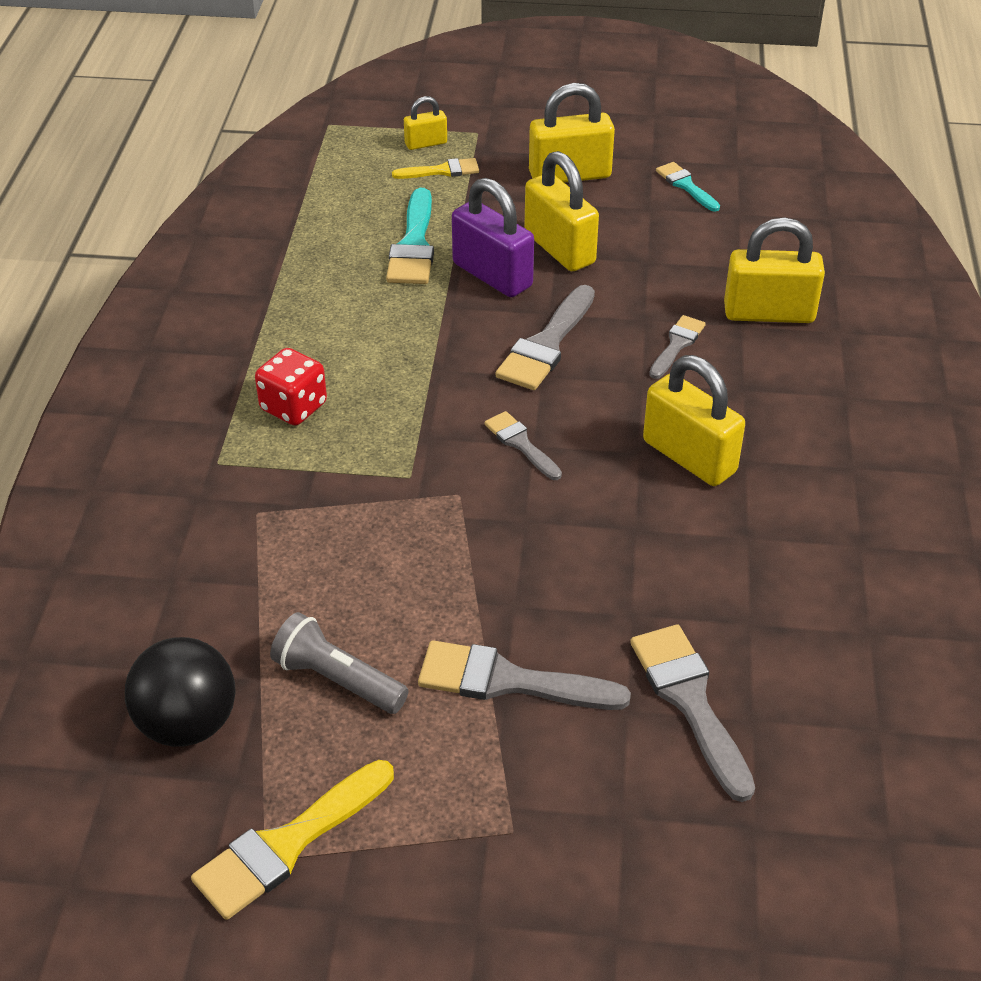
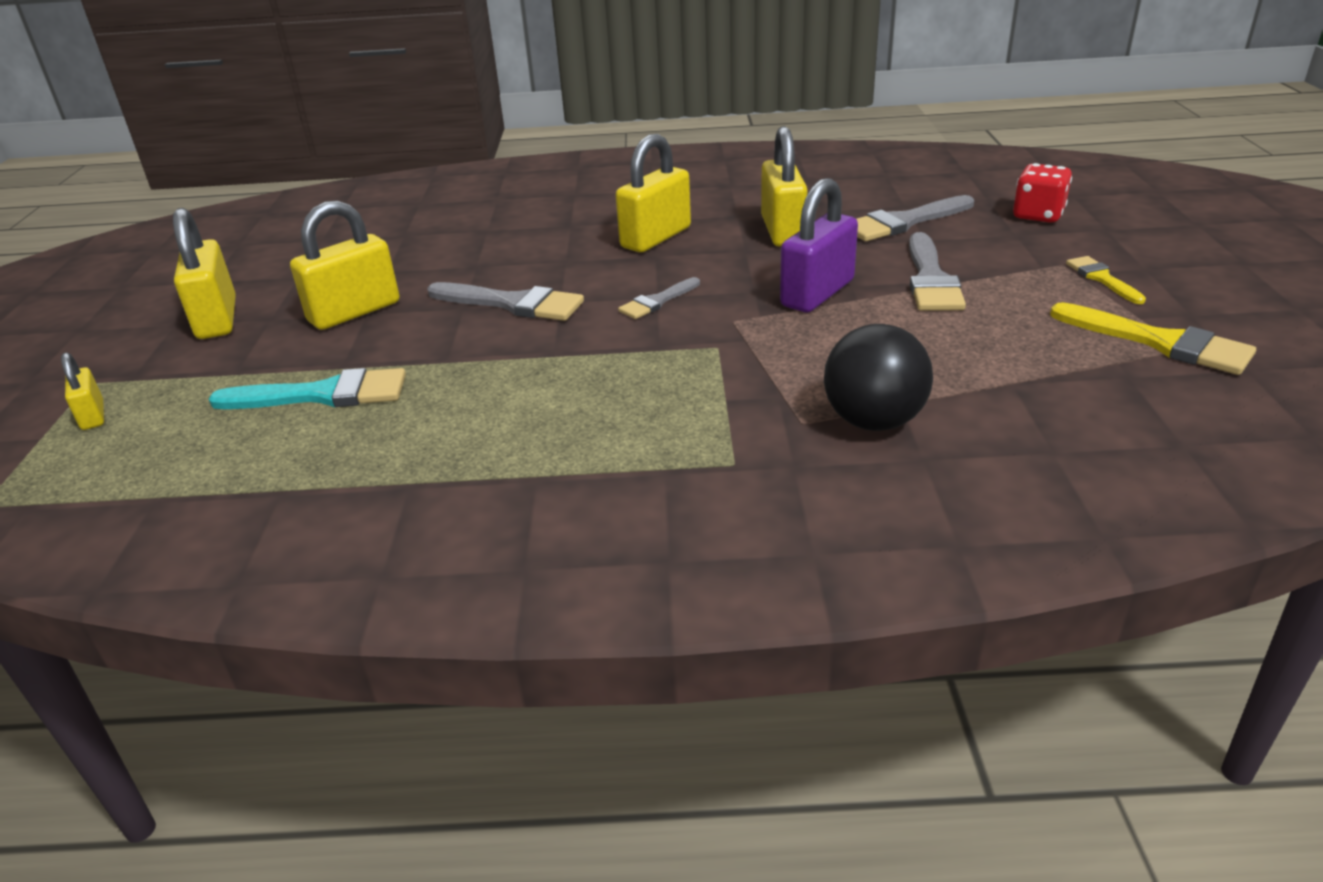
camera: 95 degrees left, 10 degrees down
(188, 723) = (1091, 410): black ball -> black ball (873, 421)
(293, 407) = (627, 428): red dice -> red dice (1038, 215)
(337, 680) = (983, 346): grey flashlight -> none
(442, 171) = (167, 396): yellow brush -> yellow brush (1102, 279)
(492, 275) = (394, 341): purple padlock -> purple padlock (817, 293)
(677, 345) = (513, 251): grey brush -> none
(686, 185) = (265, 263): turquoise brush -> none
(769, 313) = (471, 221): yellow padlock -> yellow padlock (782, 231)

